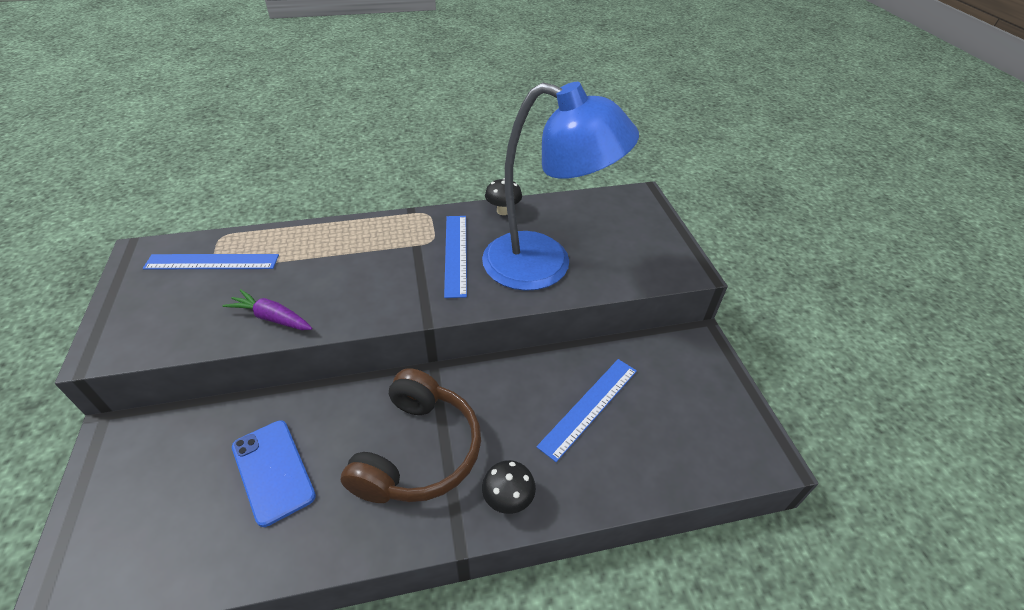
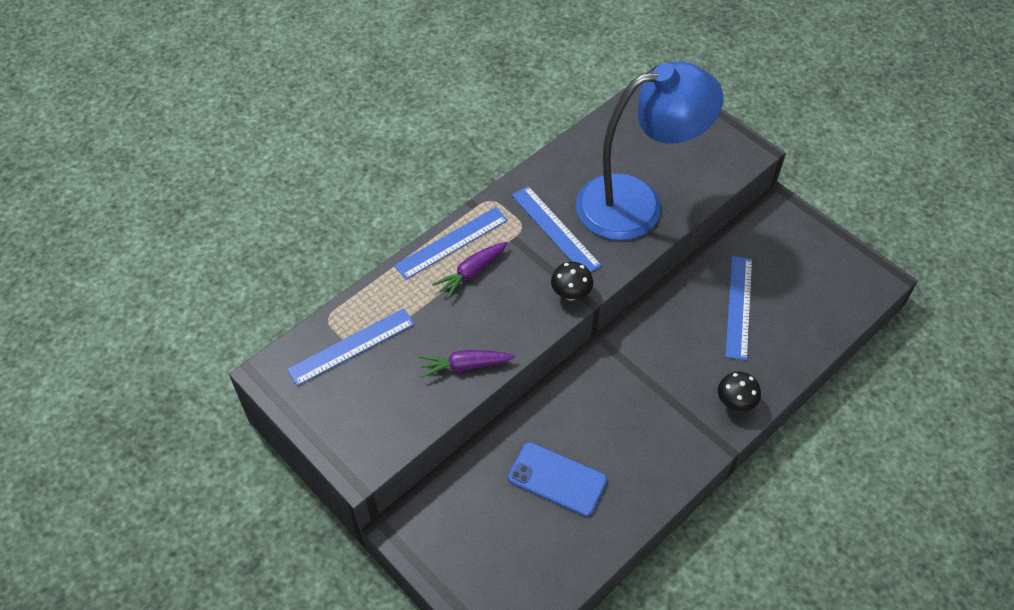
camera: 30 degrees left, 10 degrees up
(357, 254) = (471, 272): none -> purple carrot
(366, 228) = (451, 242): none -> blue ruler
(418, 451) = (646, 407): brown headphones -> none
(503, 211) = (555, 164): black mushroom -> black mushroom (571, 294)

